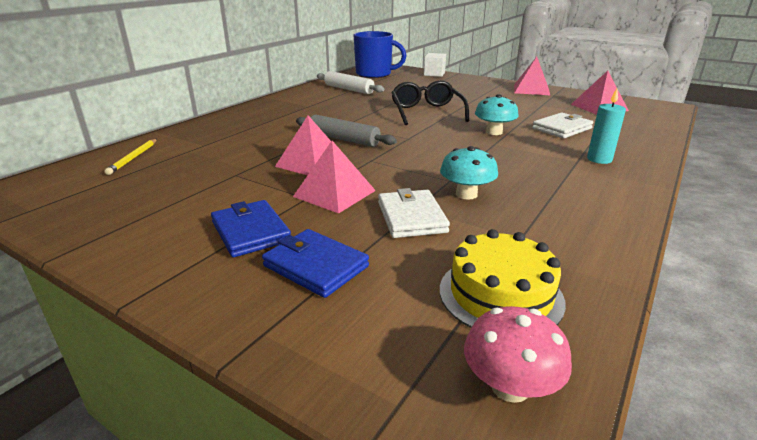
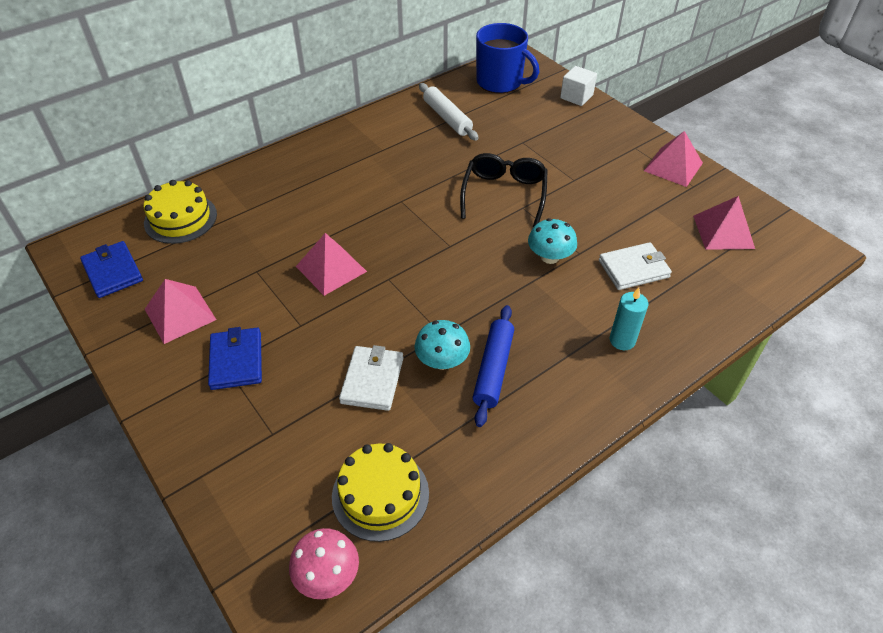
camera: 20 degrees right, 20 degrees up
(133, 158) = (180, 218): yellow pencil -> yellow cake
(316, 266) = (265, 419): blue wallet -> blue wallet (113, 272)
(334, 193) = (327, 325): pink pyramid -> pink pyramid (180, 314)
(344, 139) = (383, 232): grey rolling pin -> none
(517, 191) = (493, 369): none -> blue rolling pin

